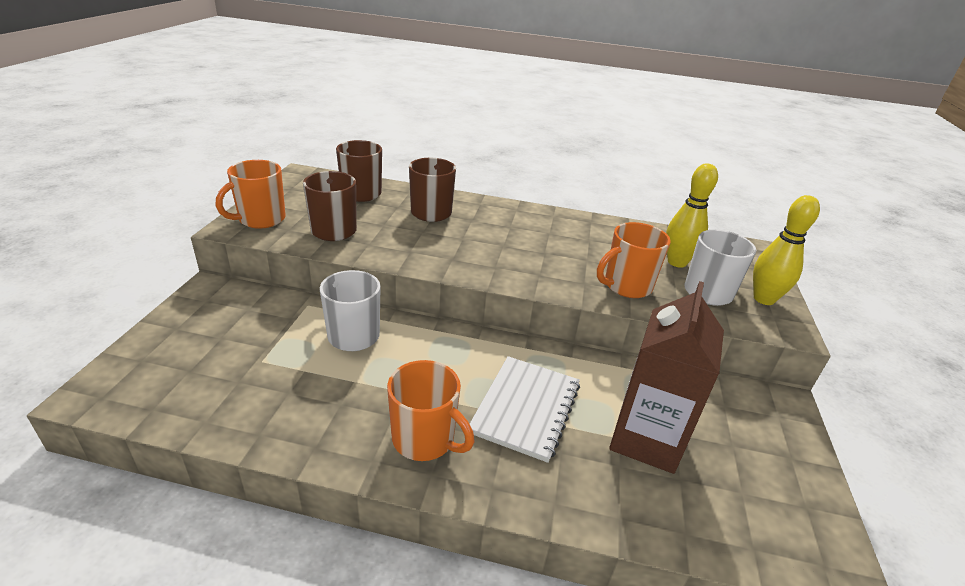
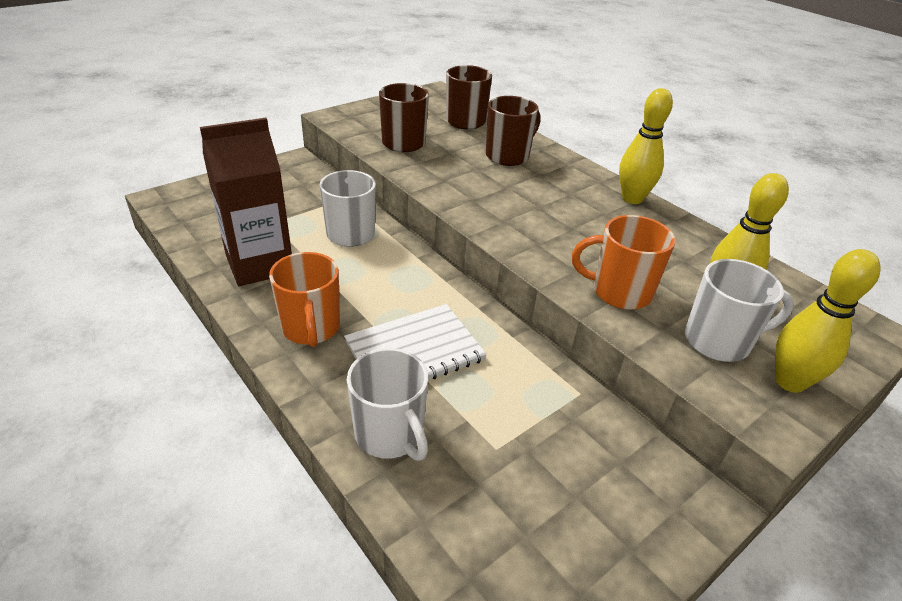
camera: 40 degrees right, 5 degrees up
(261, 219) = (361, 117): orange mug -> none
(551, 215) = (632, 199): none -> yellow bowling pin
(589, 485) = (390, 434): none -> white mug
(646, 439) = (491, 436): brown carton -> brown carton (259, 264)

